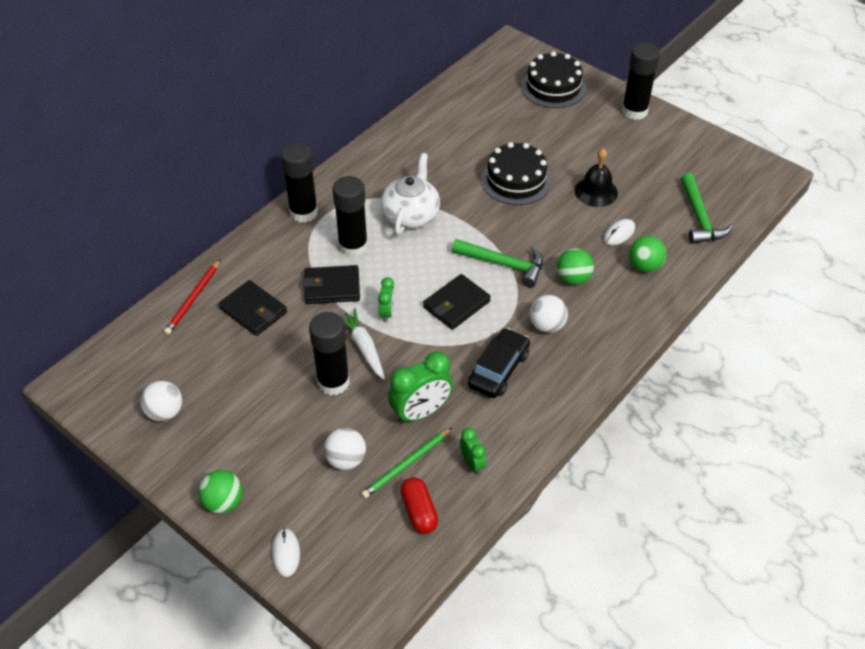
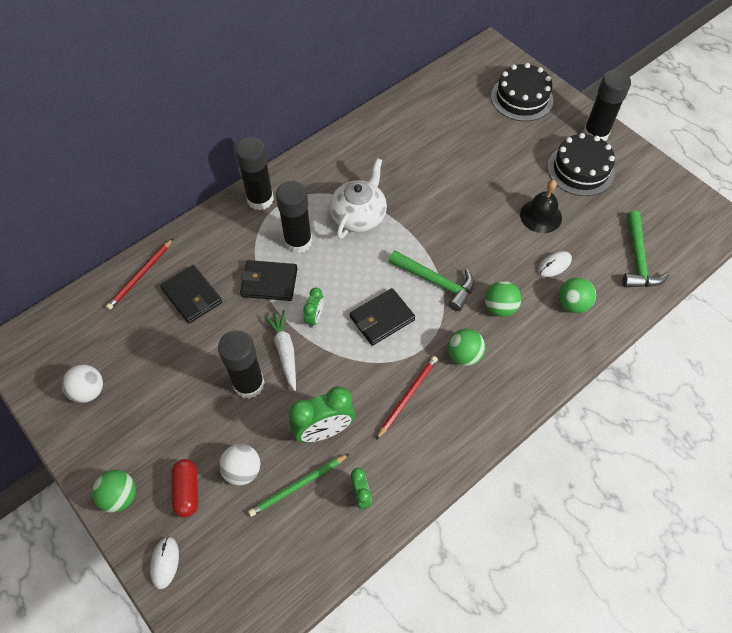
camera: 10 degrees right, 10 degrees up
(419, 511) = (299, 540): red capsule -> red capsule (187, 491)
(498, 370) = (407, 396): black car -> red pencil
(516, 180) = (466, 193): black cake -> black cake (580, 170)
(547, 325) = (464, 355): white ball -> green ball

